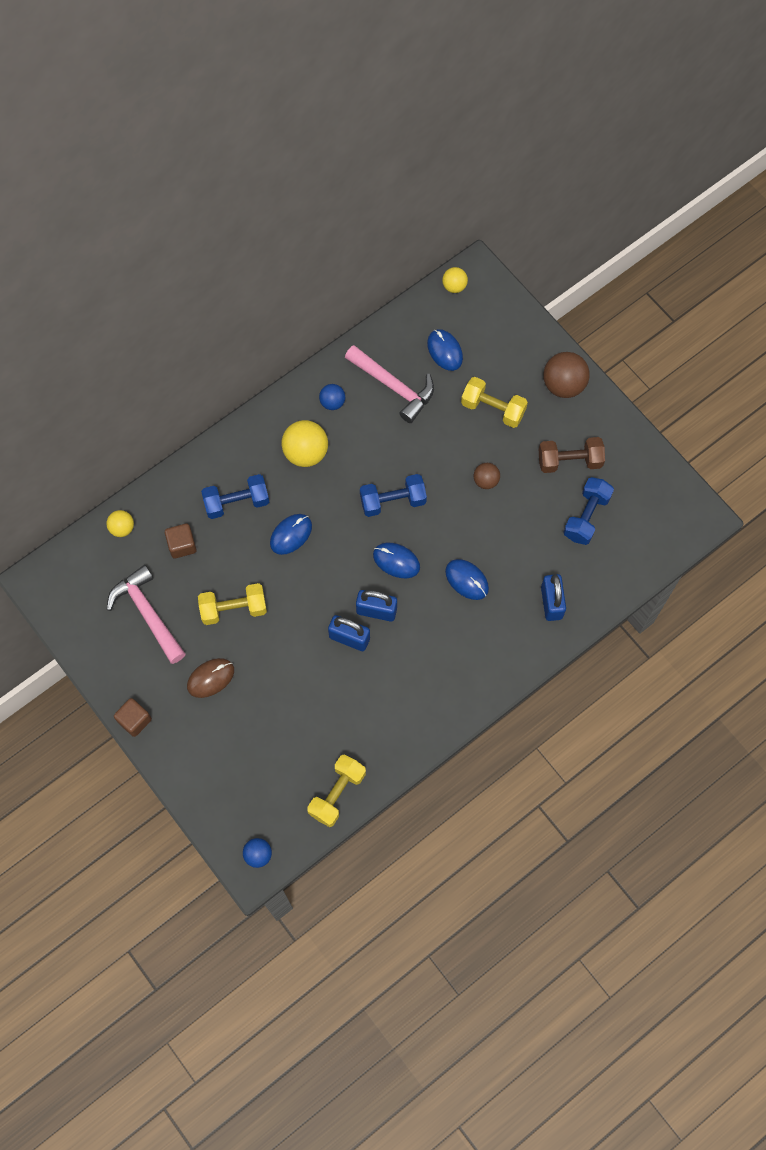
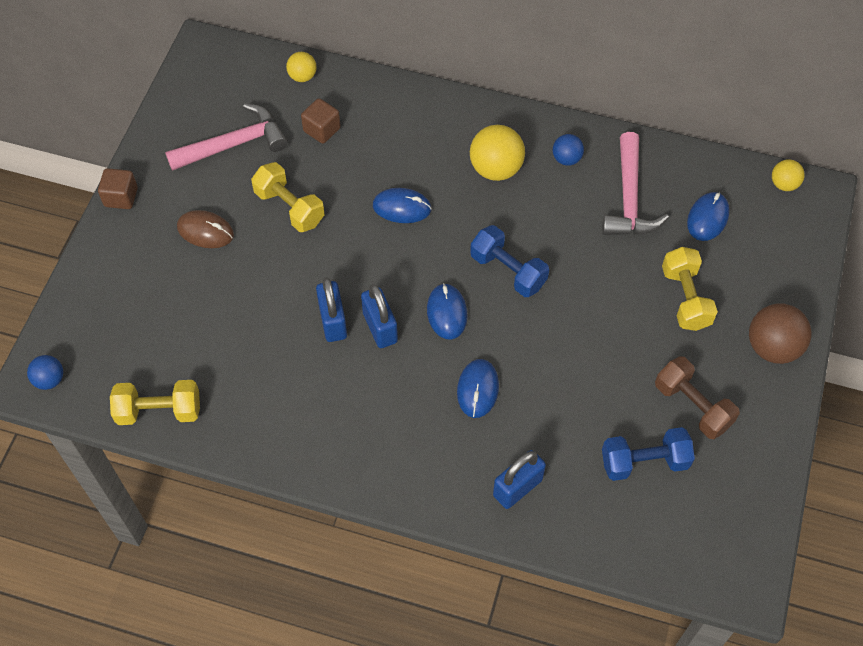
camera: 55 degrees right, 10 degrees down
(147, 613) = (234, 144): pink hammer -> pink hammer turned 45 degrees clockwise
(237, 502) = (399, 145): blue dumbbell -> none
(486, 481) = (601, 340): brown ball -> none

